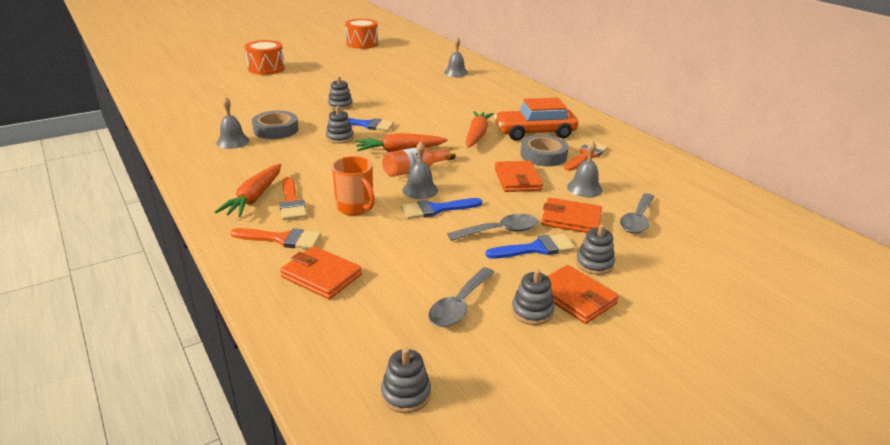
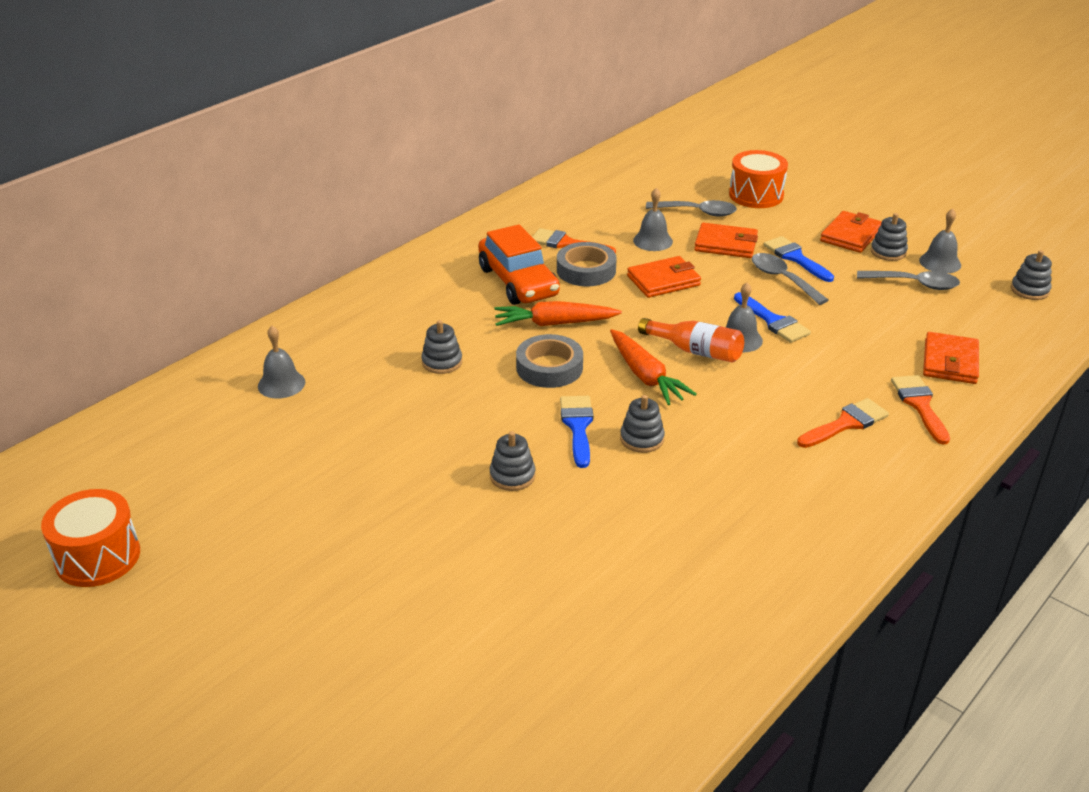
camera: 105 degrees left, 5 degrees up
(232, 141) = (730, 545): grey bell -> grey bell (940, 262)
(254, 198) = (862, 457): orange carrot -> none
(266, 68) = (345, 657): orange drum -> orange drum (756, 195)
(276, 129) = (656, 515): grey tape -> grey tape (549, 367)
(355, 207) = (816, 374): orange mug -> none
(571, 219) = (725, 244): orange wallet -> orange wallet turned 75 degrees counterclockwise
(594, 264) = (794, 230): grey stacking toy -> grey stacking toy (442, 362)

